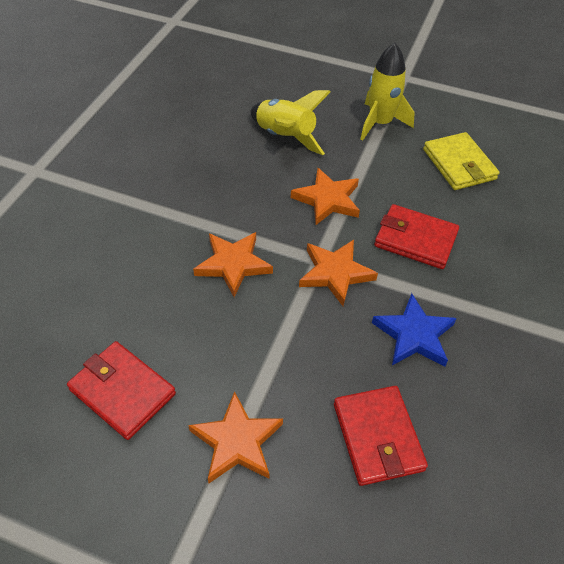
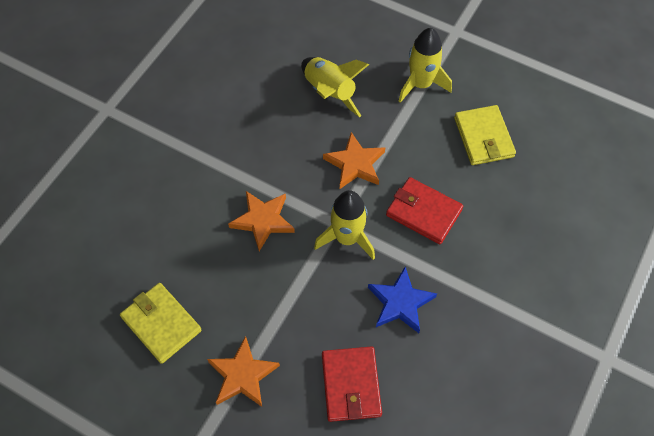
camera: 10 degrees right, 10 degrees up
(122, 392) = (161, 324): red wallet -> yellow wallet
(335, 273) = (347, 238): orange star -> yellow rocket

